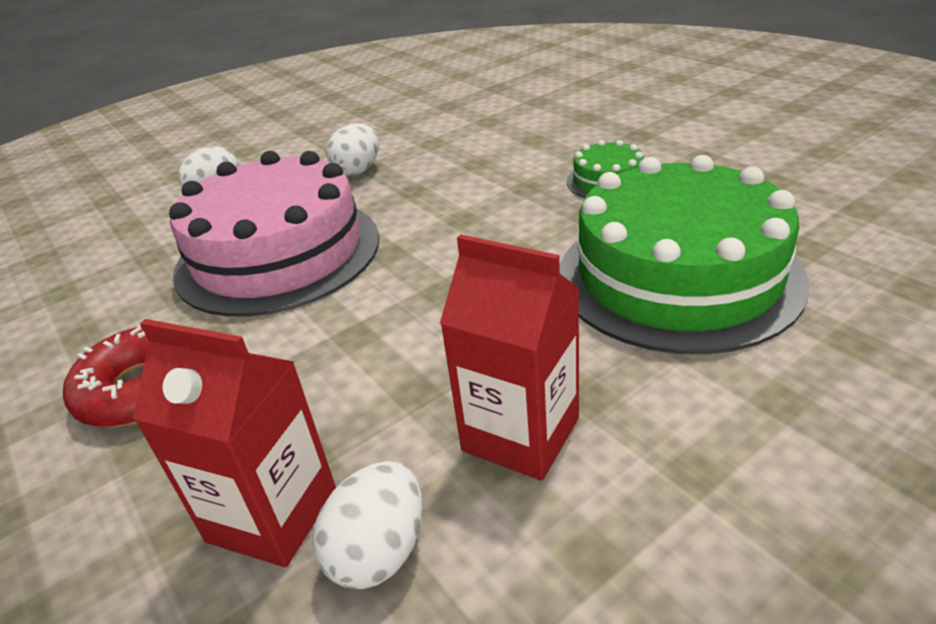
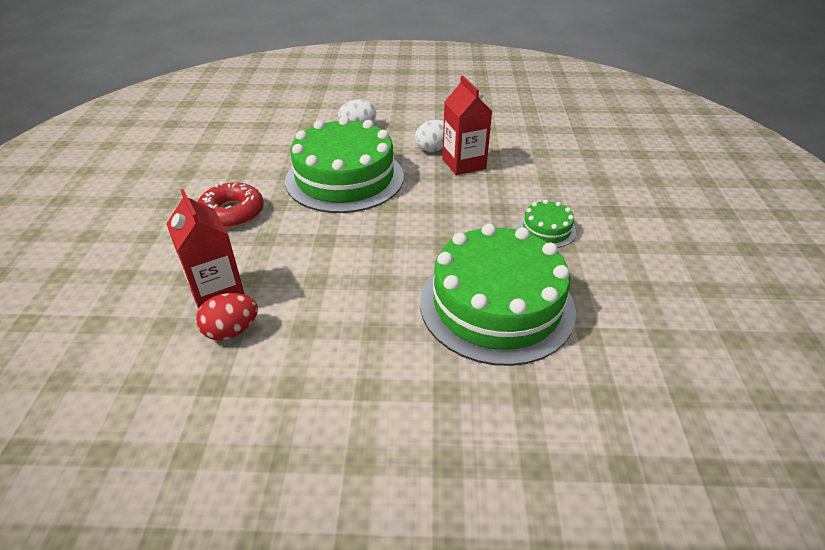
camera: 35 degrees right, 5 degrees up
(278, 254) = (344, 178): pink cake -> green cake
(379, 551) = (231, 331): white egg -> red egg
(520, 434) = (328, 326): red carton -> red carton (464, 164)

